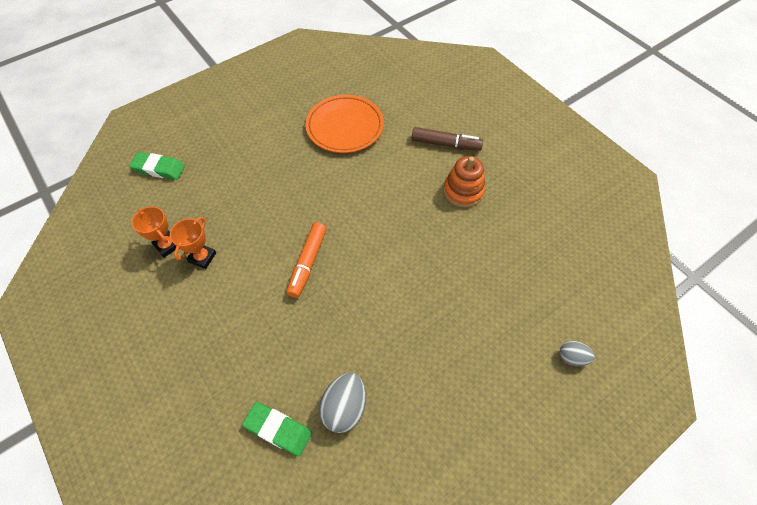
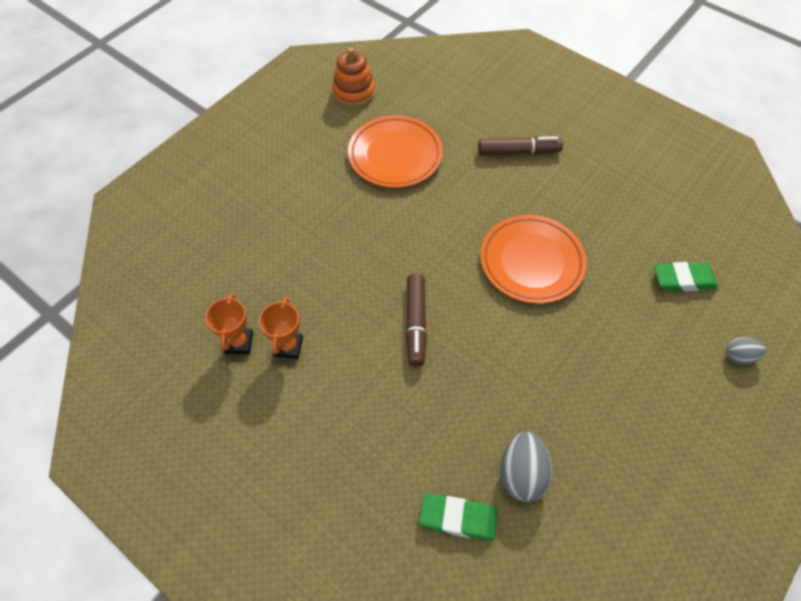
camera: 15 degrees left, 0 degrees up
(159, 168) = (189, 253): green eraser -> green eraser (683, 280)
(167, 245) = (239, 343): orange trophy -> orange trophy turned 60 degrees clockwise
(308, 263) = (415, 323): orange marker -> brown marker
(421, 235) = (531, 261): none -> orange plate
(463, 191) = (558, 201): orange stacking toy -> orange stacking toy (354, 92)

